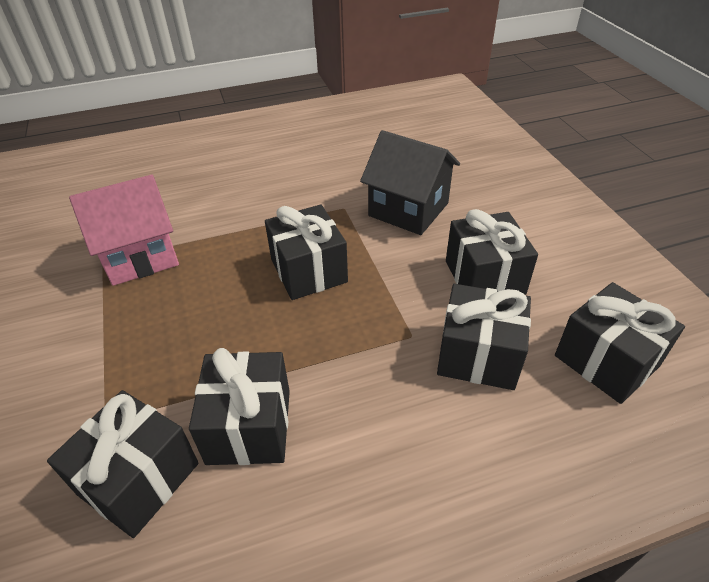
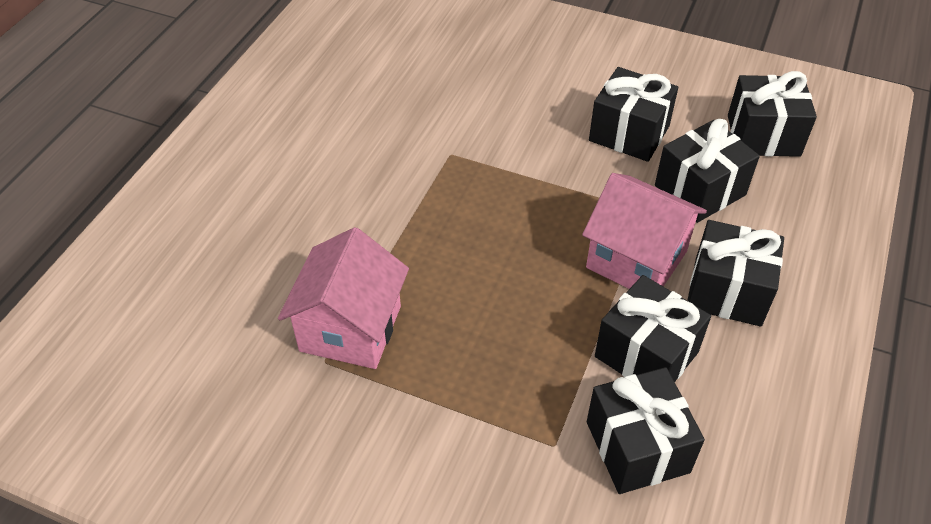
camera: 50 degrees left, 5 degrees up
(308, 271) = (509, 224): black gift -> black gift (727, 291)
(350, 359) = (636, 259): none -> pink house
(408, 209) = (501, 118): black house -> none

